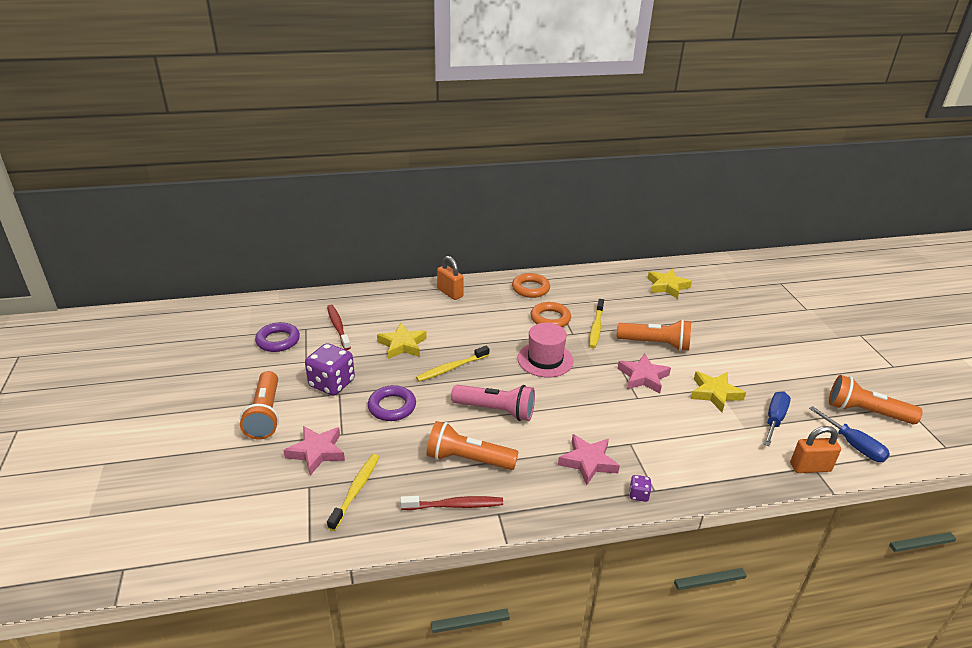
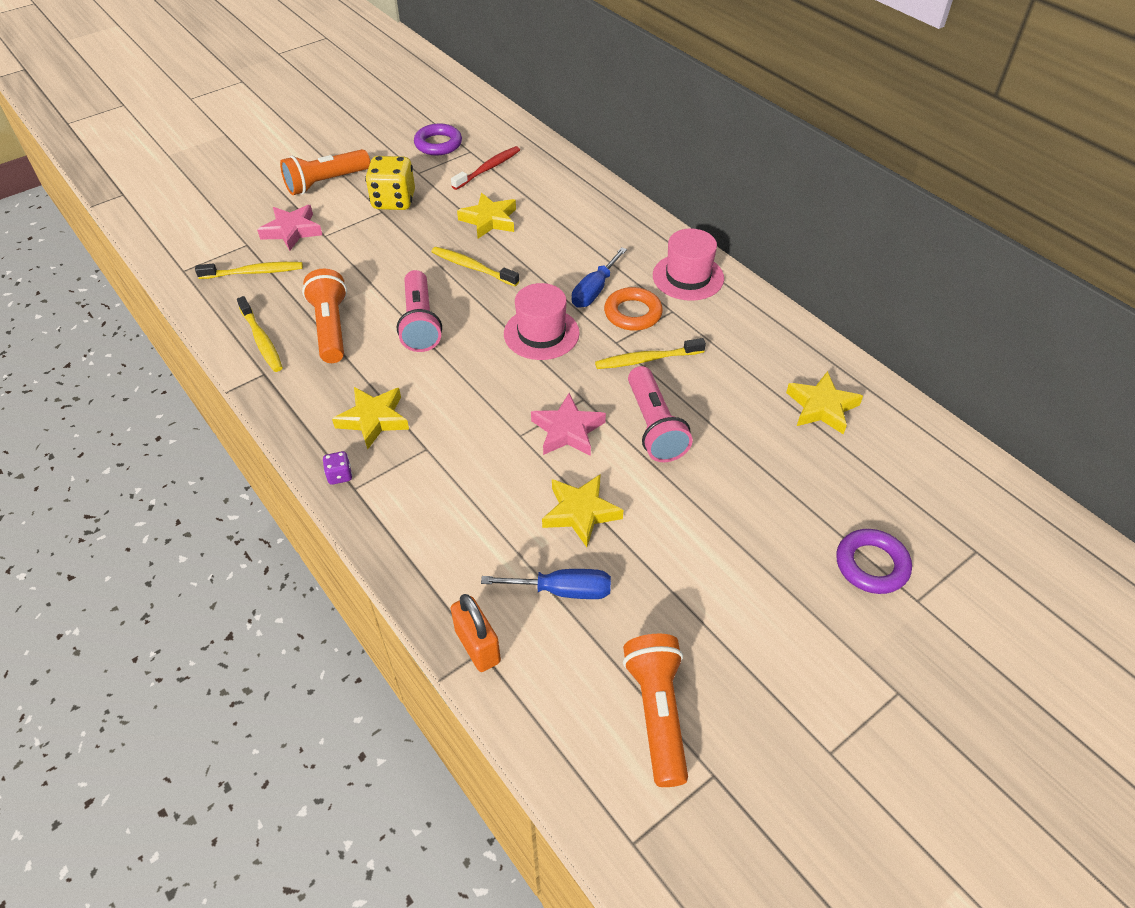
camera: 65 degrees right, 15 degrees up
(332, 384) = (394, 201): purple dice -> yellow dice
(392, 407) = (382, 250): purple ring -> purple ring (871, 565)
(450, 293) = (618, 218): orange padlock -> none
(455, 505) = (262, 340): red toothbrush -> yellow toothbrush
(530, 288) = (688, 277): orange ring -> pink hat
(588, 462) = (373, 419): pink star -> yellow star
(655, 344) = (654, 426): orange flashlight -> pink flashlight
(853, 445) = (559, 699): blue screwdriver -> blue screwdriver (594, 290)

